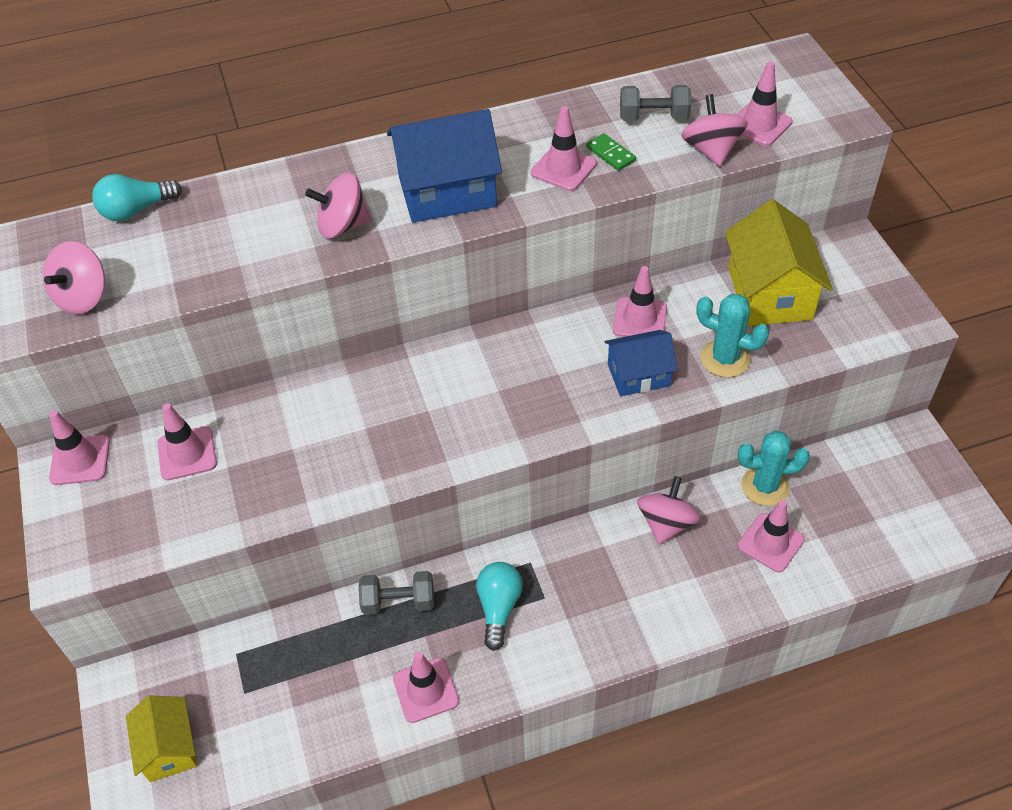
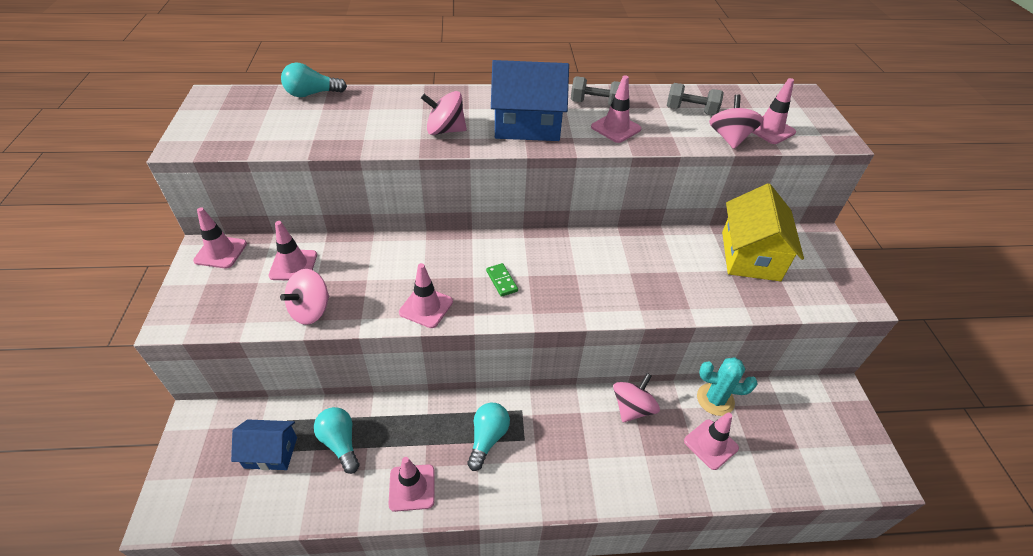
camera: 10 degrees right, 5 degrees down
(83, 297) = (248, 136): pink spinning top -> pink spinning top (311, 310)
(169, 748) = (209, 478): yellow house -> none
(316, 662) = (340, 443): none -> turquoise light bulb
(398, 602) = (416, 413): grey dumbbell -> grey dumbbell (595, 104)
(610, 154) = (653, 126): green domino -> green domino (501, 281)
(638, 375) = (636, 289): blue house -> blue house (271, 452)
(640, 319) = (647, 251): pink traffic cone -> pink traffic cone (426, 307)
(725, 358) = (706, 293): turquoise cactus -> none

